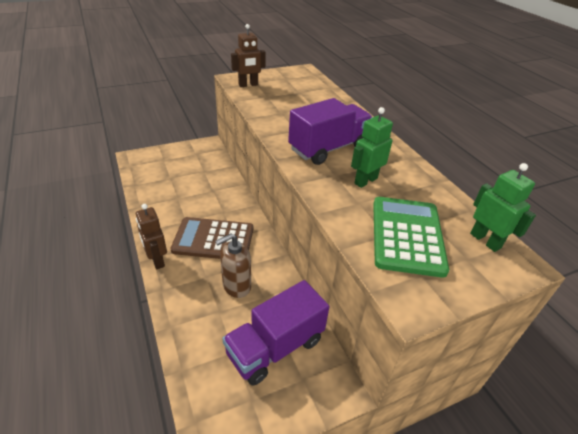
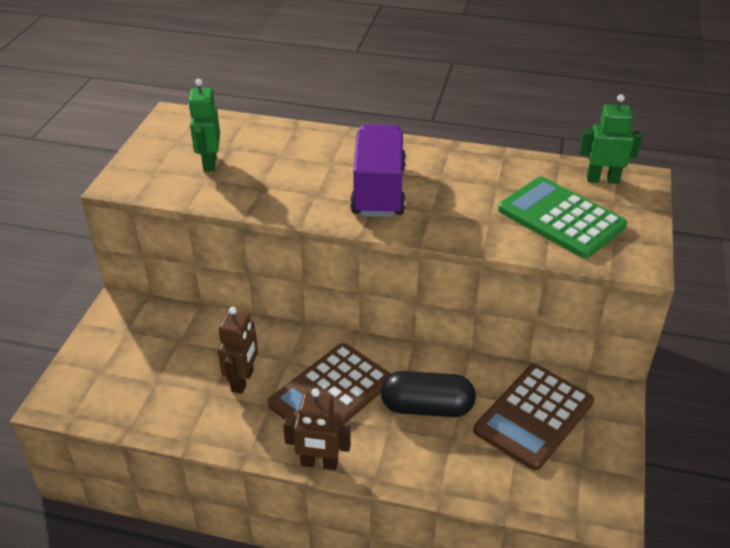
camera: 50 degrees left, 0 degrees up
(236, 286) = (426, 407): brown soap dispenser -> black capsule
(248, 85) = (155, 180): brown robot -> brown robot (243, 381)
(275, 347) = (534, 416): purple truck -> brown calculator
(365, 181) = (460, 197): green robot -> green robot (209, 163)

